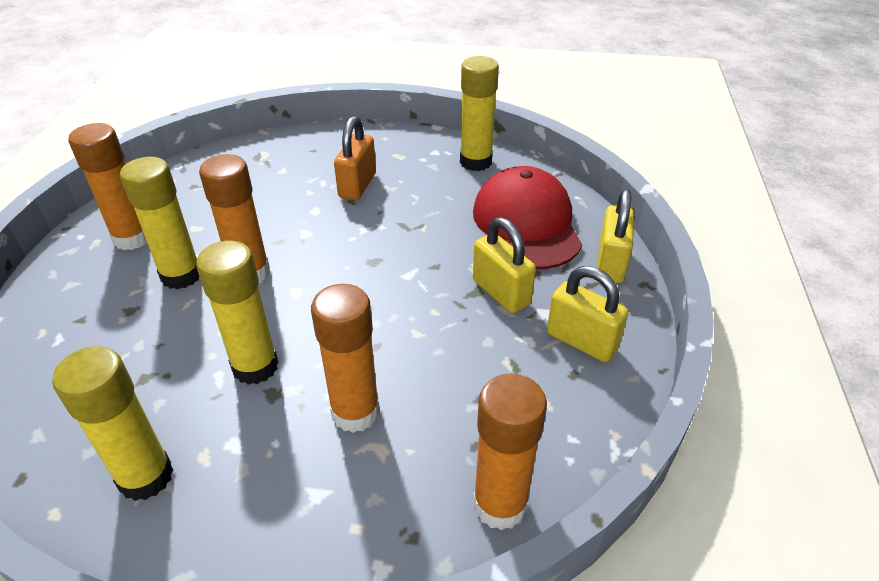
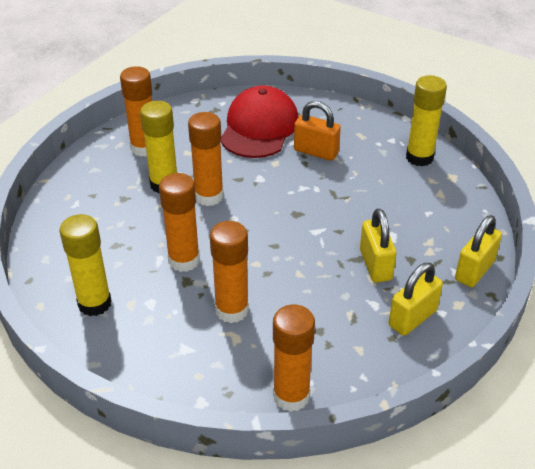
camera: 25 degrees right, 0 degrees up
(255, 366) = (184, 260): yellow glue stick -> orange glue stick
(357, 185) = (316, 152): orange padlock -> orange padlock turned 75 degrees clockwise
(526, 224) = (428, 220): red cap -> red cap (259, 127)
(581, 341) = (412, 318): yellow padlock -> yellow padlock turned 75 degrees clockwise

